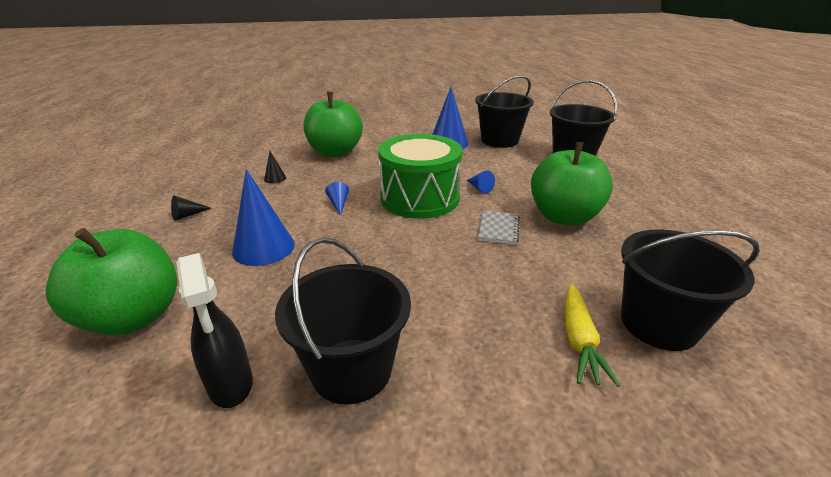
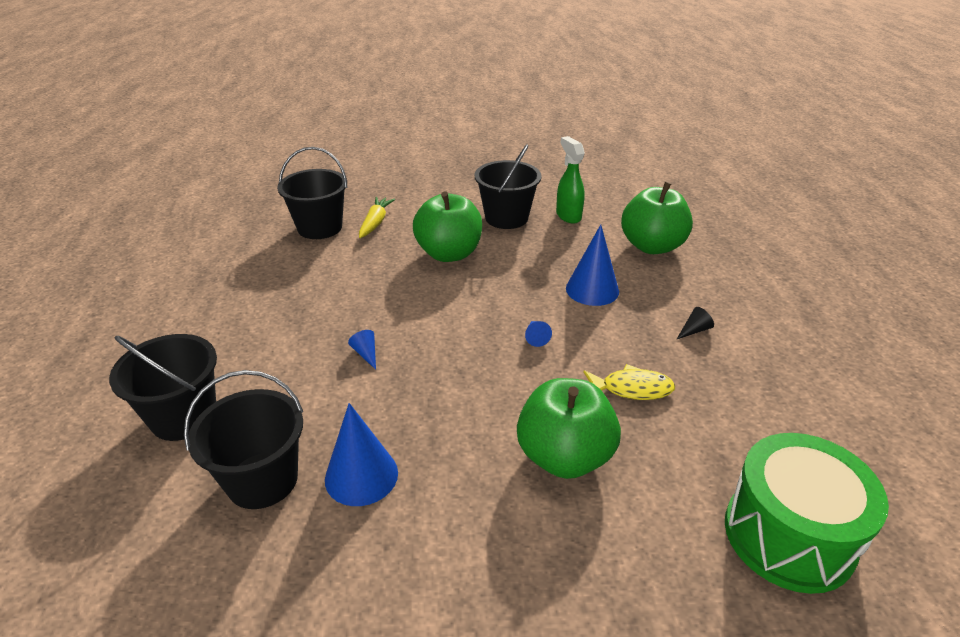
camera: 175 degrees left, 5 degrees up
(230, 385) = (568, 216): black spray bottle -> green spray bottle
(275, 178) = (632, 389): black cone -> yellow fish
(419, 198) = (443, 341): green drum -> green drum (788, 535)
(498, 229) = (377, 297): grey notebook -> none
(564, 217) = (304, 307): green apple -> green apple (449, 253)

